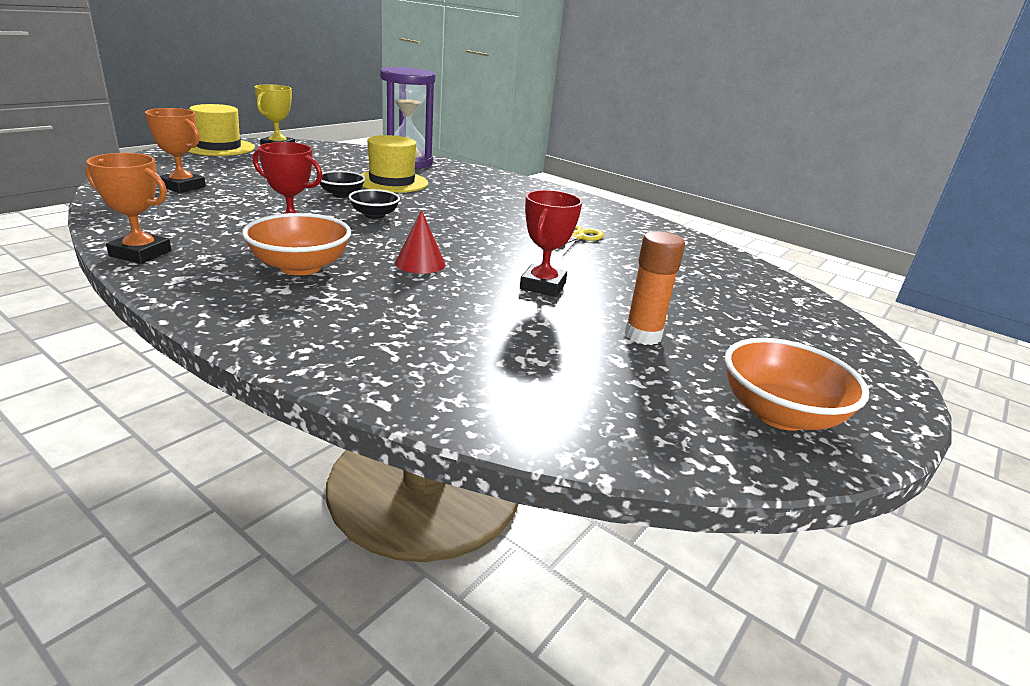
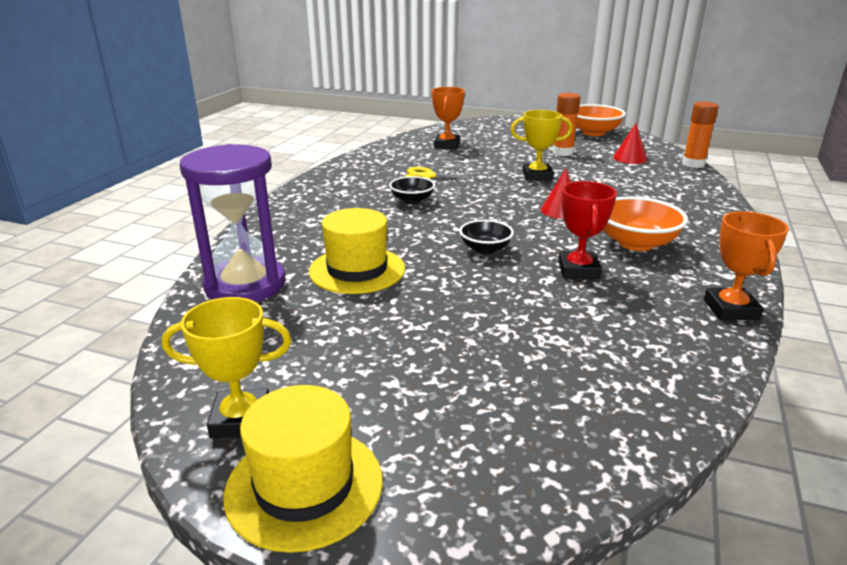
camera: 105 degrees left, 0 degrees up
(182, 187) = (558, 389): orange trophy -> orange trophy (447, 145)
(341, 194) = (444, 281): black bowl -> black bowl (412, 200)
(516, 440) = (693, 164): none -> orange glue stick
(543, 286) = (537, 176): red trophy -> yellow trophy
(587, 384) = (630, 158): none -> red cone

